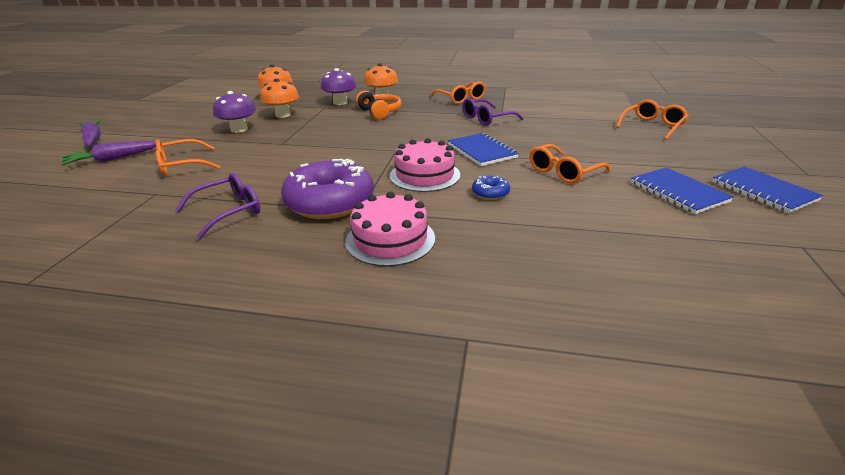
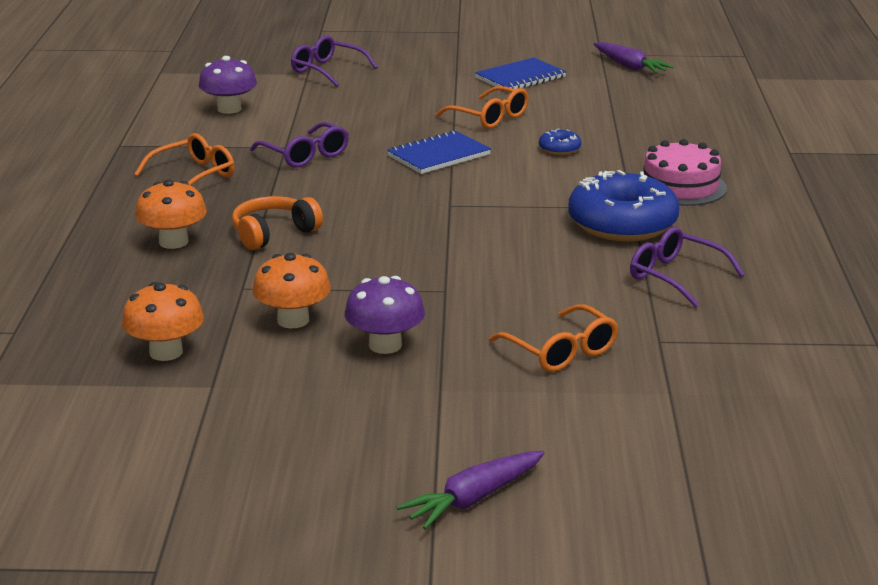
camera: 100 degrees left, 5 degrees down
(113, 159) = (562, 428): purple carrot -> purple carrot (630, 67)
(330, 202) = (622, 224): purple donut -> blue donut
(340, 102) = (211, 276): purple mushroom -> purple mushroom (229, 109)
(424, 175) = (526, 182): pink cake -> none
(652, 126) = (327, 70): orange glasses -> purple glasses
(763, 191) = (504, 50): blue notebook -> none

